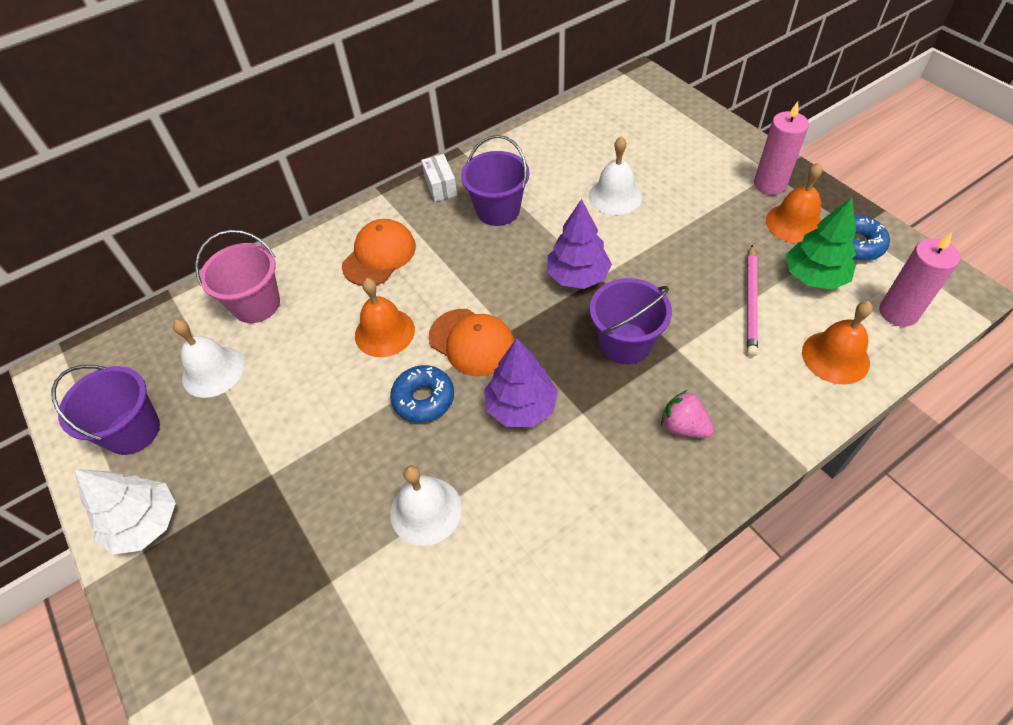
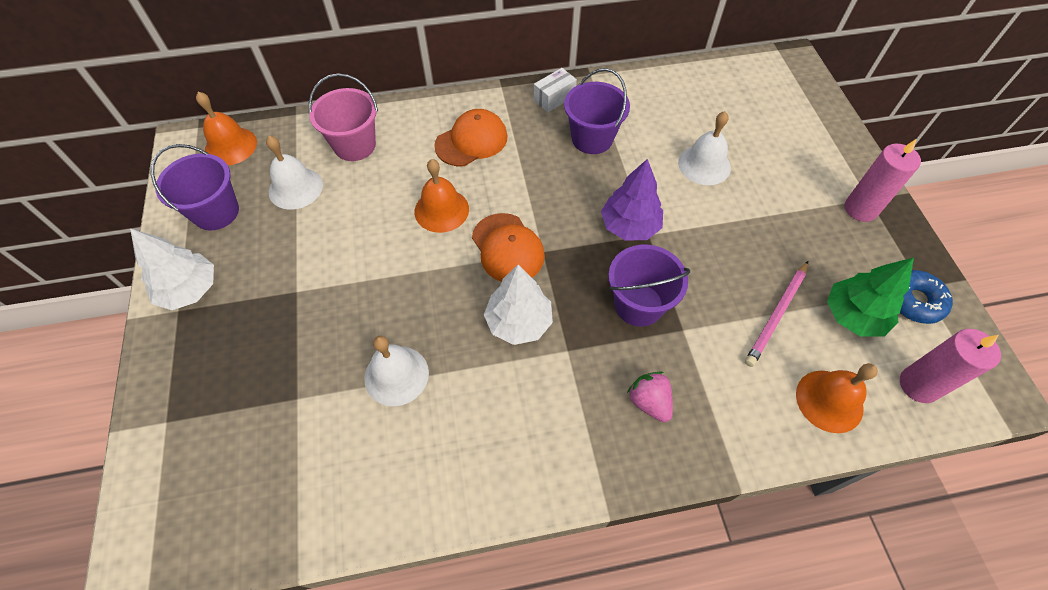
camera: 20 degrees right, 5 degrees up
(423, 399) = (443, 280): blue donut -> none
(440, 186) = (554, 98): white box -> white box turned 45 degrees clockwise
(521, 407) = (518, 322): purple tree -> white tree
(794, 223) = (863, 256): orange bell -> orange bell (230, 146)

